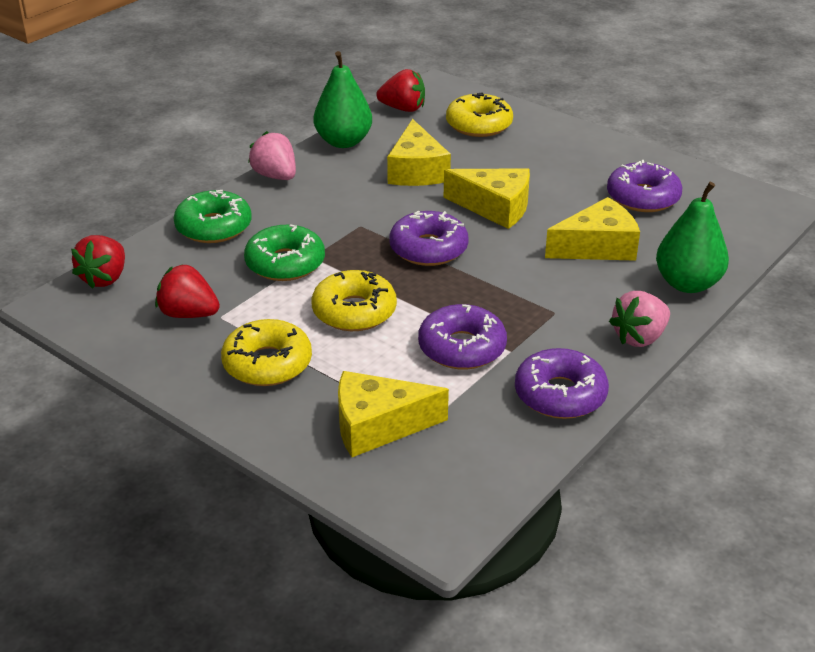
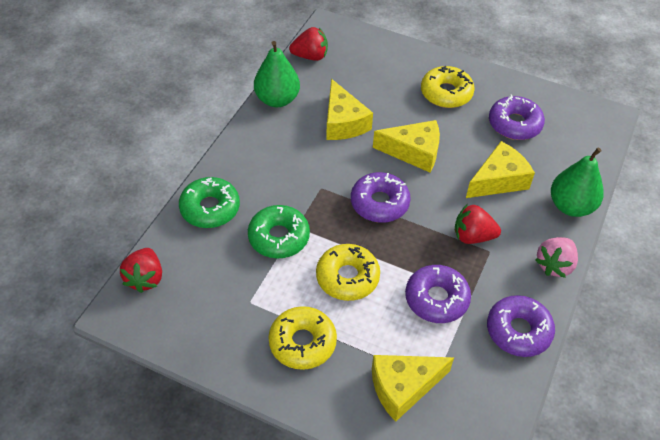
camera: 15 degrees left, 15 degrees up
(188, 314) = (225, 303): red strawberry -> red strawberry (473, 236)
(275, 176) = (238, 145): pink strawberry -> none
(479, 125) = (373, 65): yellow donut -> yellow donut (446, 93)

